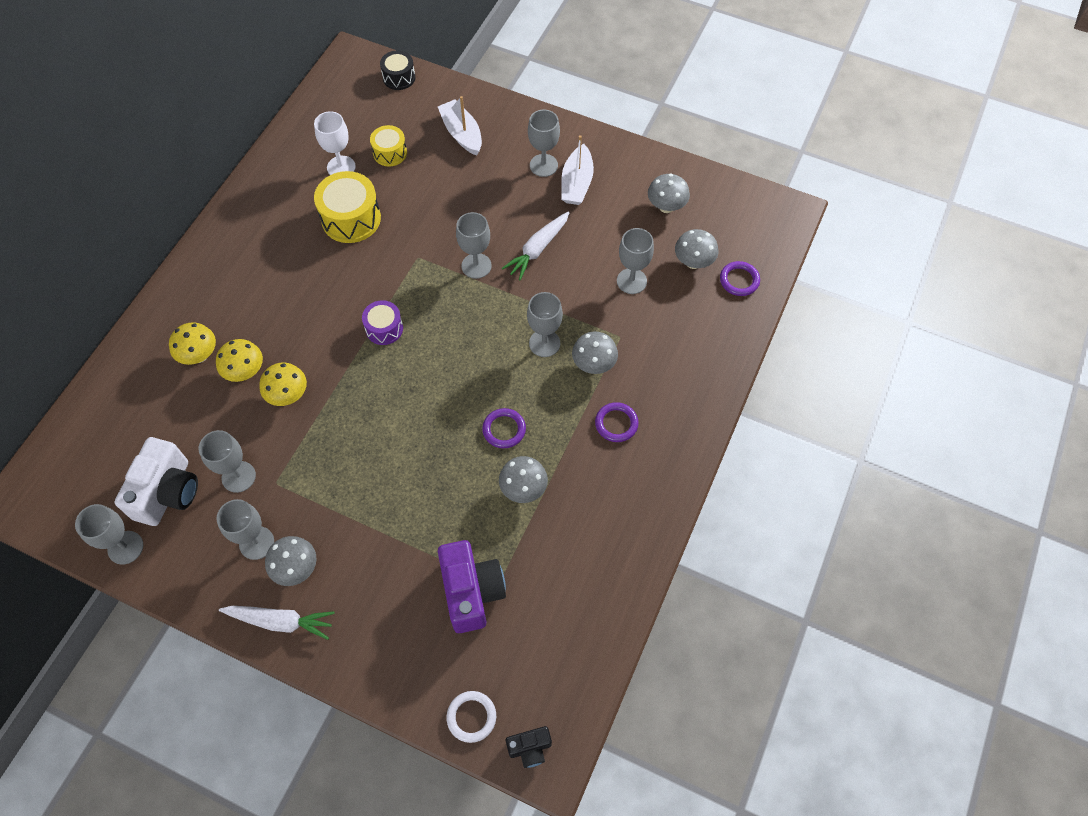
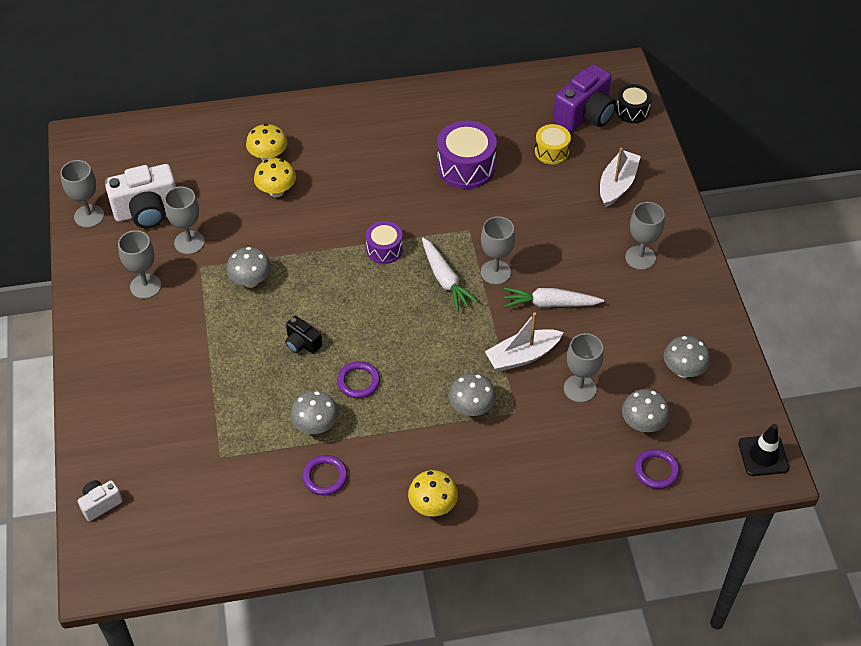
camera: 55 degrees right, 10 degrees down
(281, 621) = (95, 339): white carrot -> white carrot (445, 280)
(288, 395) = (278, 228): yellow mushroom -> yellow mushroom (433, 506)
(296, 568) = (142, 322): grey mushroom -> grey mushroom (250, 281)
(341, 167) = (508, 131): white goblet -> none
(351, 218) = (466, 167): yellow drum -> purple drum
(471, 592) = (201, 443): purple camera -> purple camera (585, 115)
(471, 717) = (100, 504): white ring -> white camera
(530, 748) = (100, 558): black camera -> black camera (302, 343)
(544, 343) = (462, 362): grey goblet -> none
(576, 183) = (644, 291): white boat -> white boat (522, 356)
(616, 423) = (428, 457): purple ring -> purple ring (325, 477)
(773, 209) = (763, 456): none -> black traffic cone

